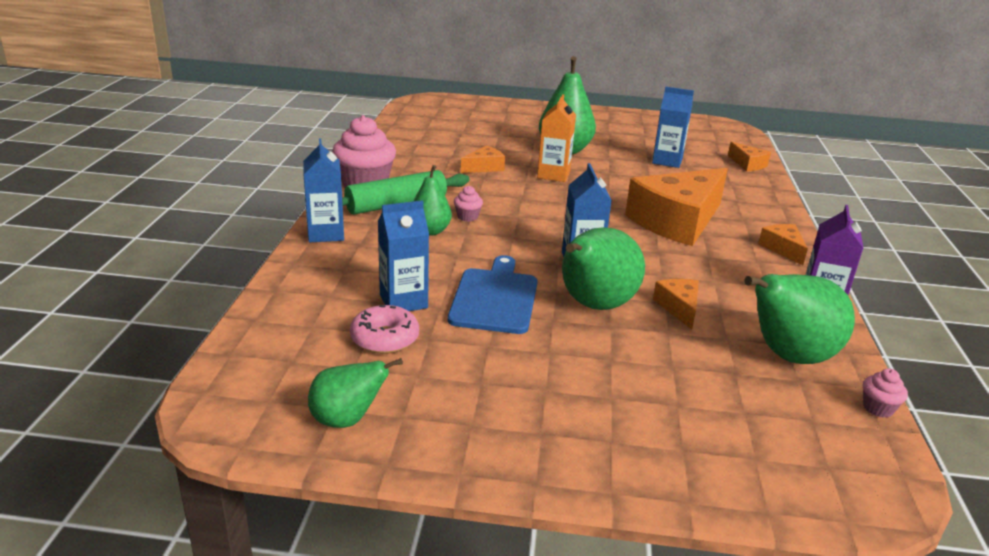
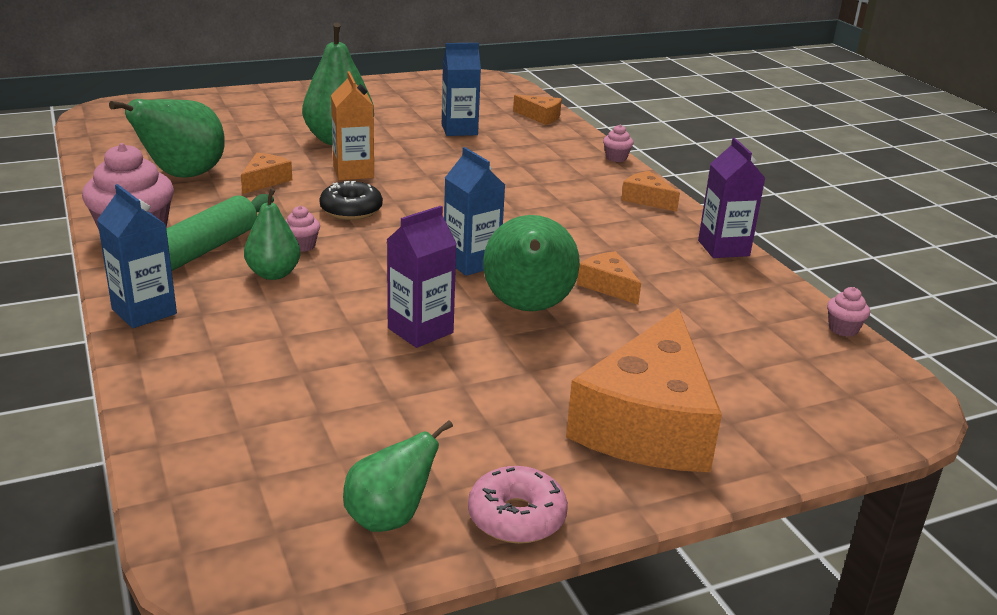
camera: 30 degrees left, 0 degrees up
(385, 338) = (342, 414): pink donut -> pink donut (516, 517)
(403, 301) = (322, 365): blue carton -> none
(494, 298) = (420, 330): blue cutting board -> purple carton
(526, 201) = (351, 210): none -> black donut
(677, 221) = (528, 195): orange cheese -> orange cheese (648, 423)
(786, 210) = (616, 158): none -> pink cupcake
(788, 356) = (739, 305): green pear -> green pear (182, 176)

